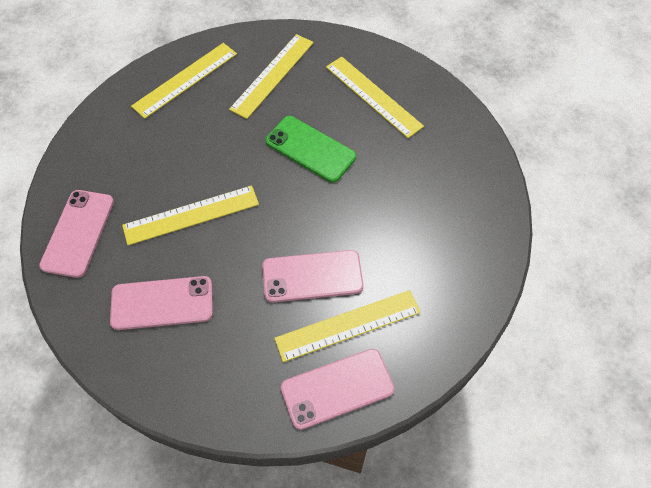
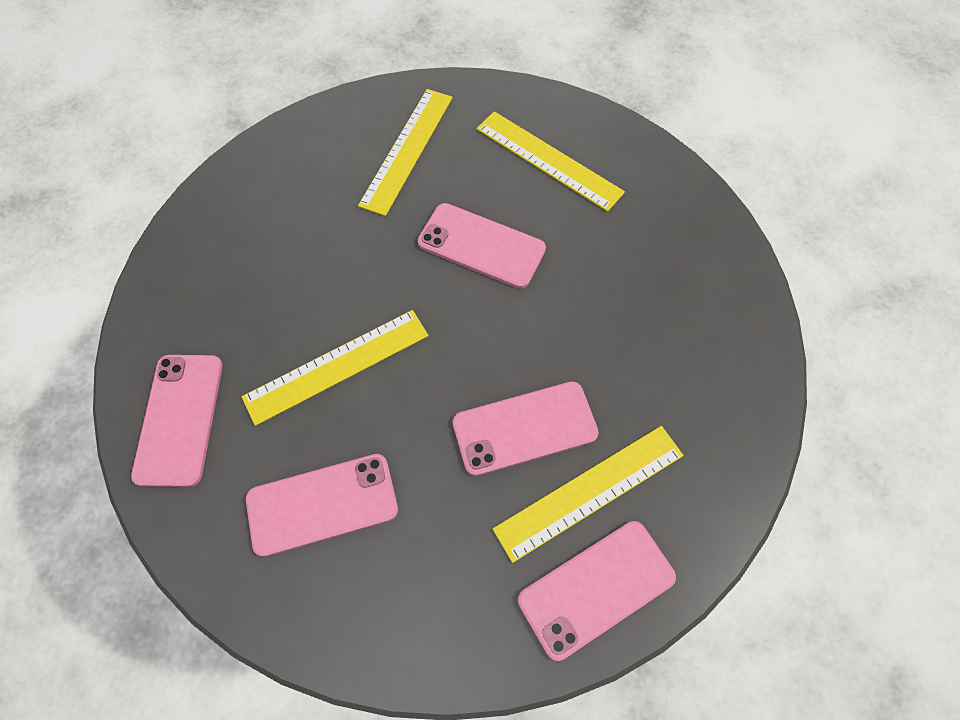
camera: 10 degrees left, 5 degrees up
(185, 79) = (288, 172): yellow ruler -> none
(310, 149) = (481, 246): green phone -> pink phone

